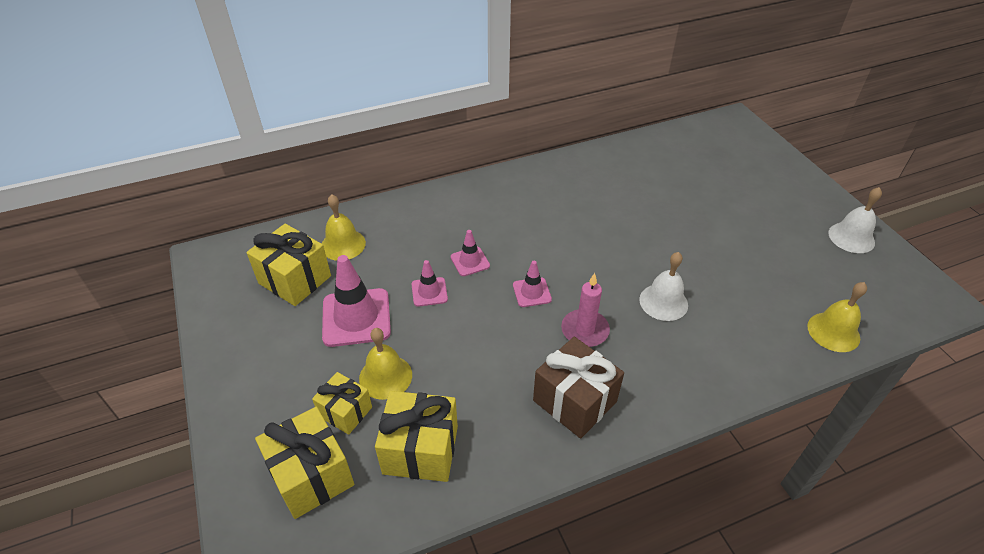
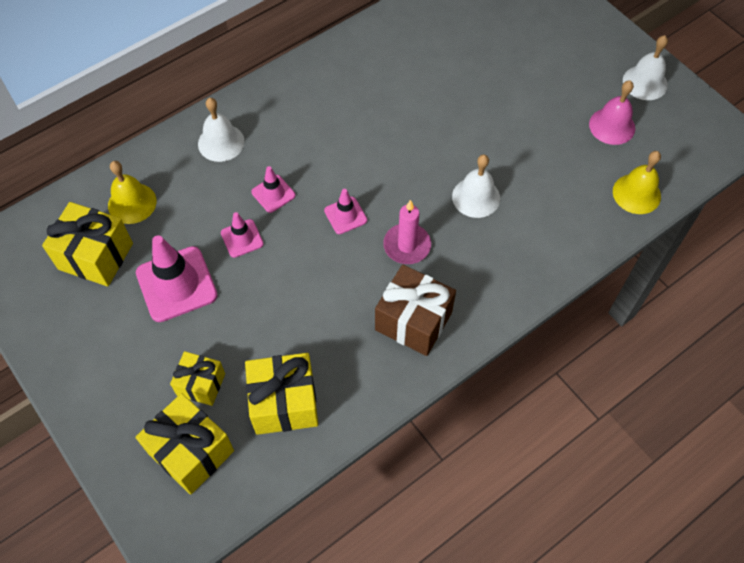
camera: 15 degrees left, 15 degrees up
(385, 376) = (227, 340): yellow bell -> none
(437, 213) = (221, 142): none -> white bell
(813, 267) = (612, 126): none -> pink bell

